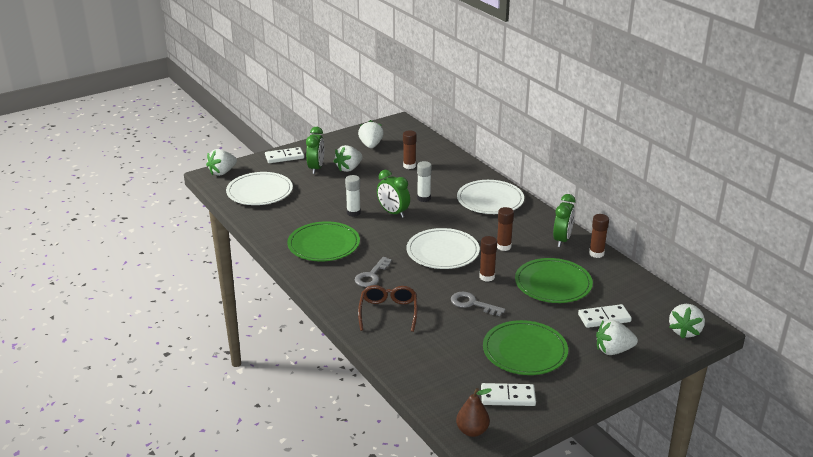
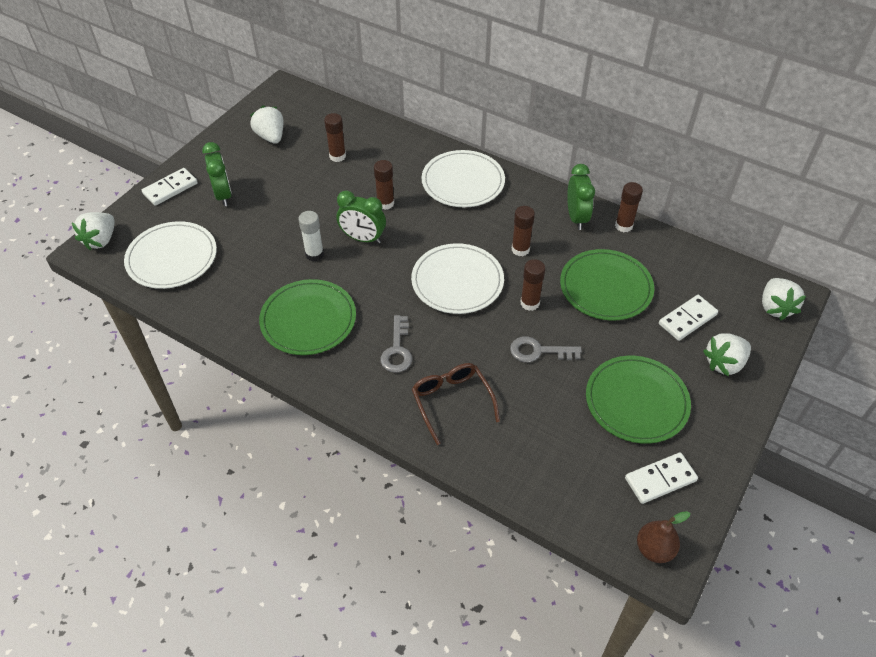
camera: 25 degrees left, 20 degrees up
(349, 168) = (265, 183): white strawberry -> none
(424, 198) = (385, 203): white glue stick -> brown glue stick

